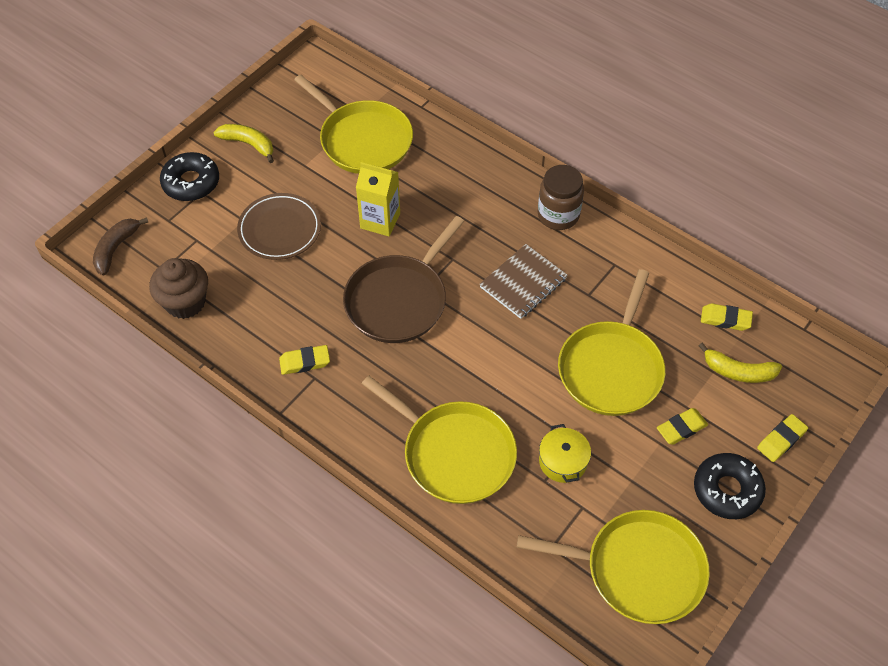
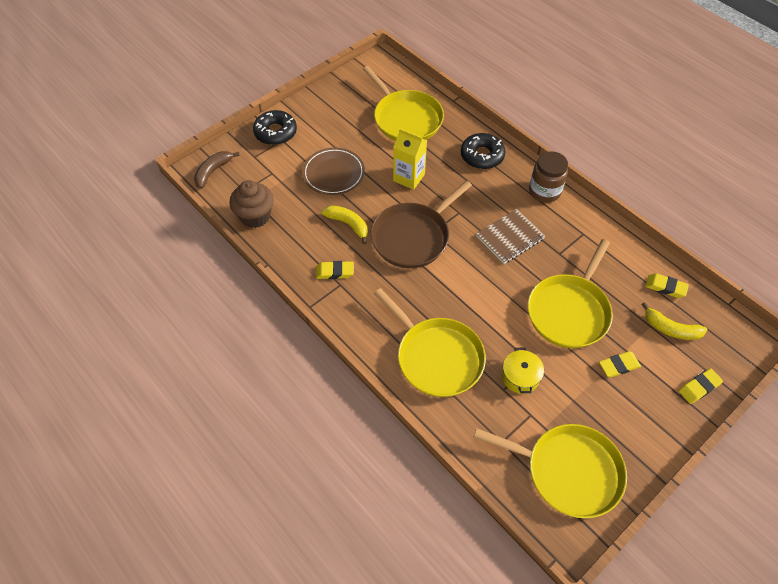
camera: 10 degrees right, 0 degrees up
(248, 144) = (322, 111): yellow banana -> yellow banana (348, 224)
(727, 490) = (649, 420): black donut -> black donut (482, 156)

